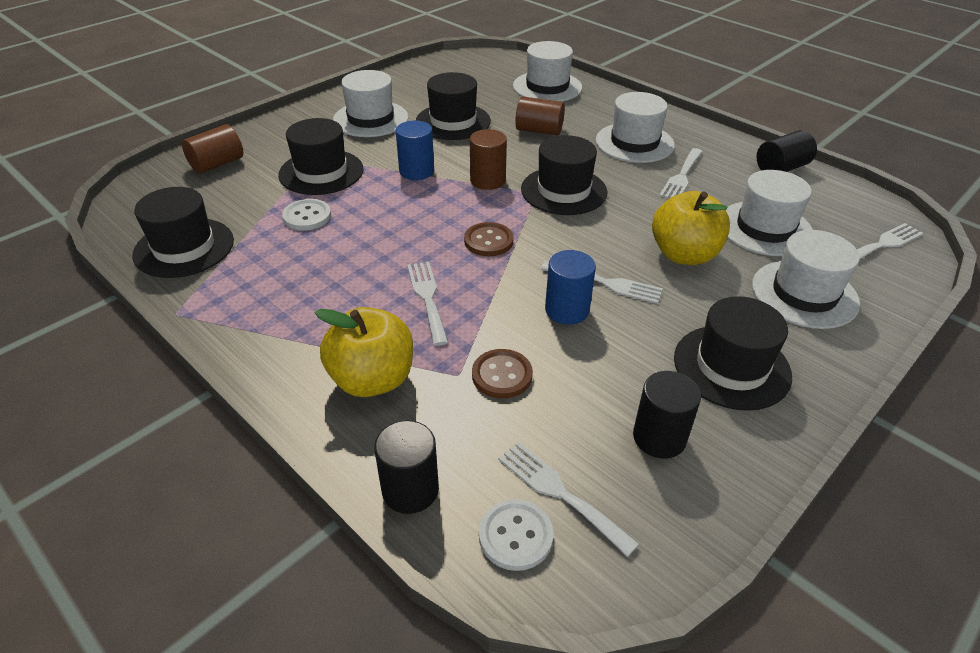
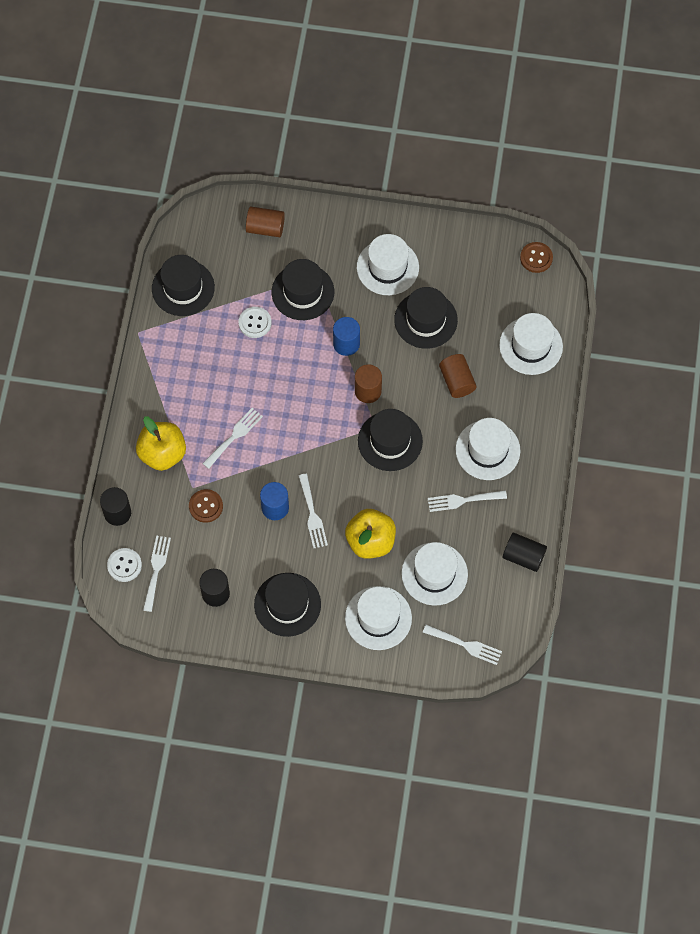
camera: 55 degrees right, 25 degrees up
(488, 241) = (305, 433): brown button -> brown button (536, 258)

